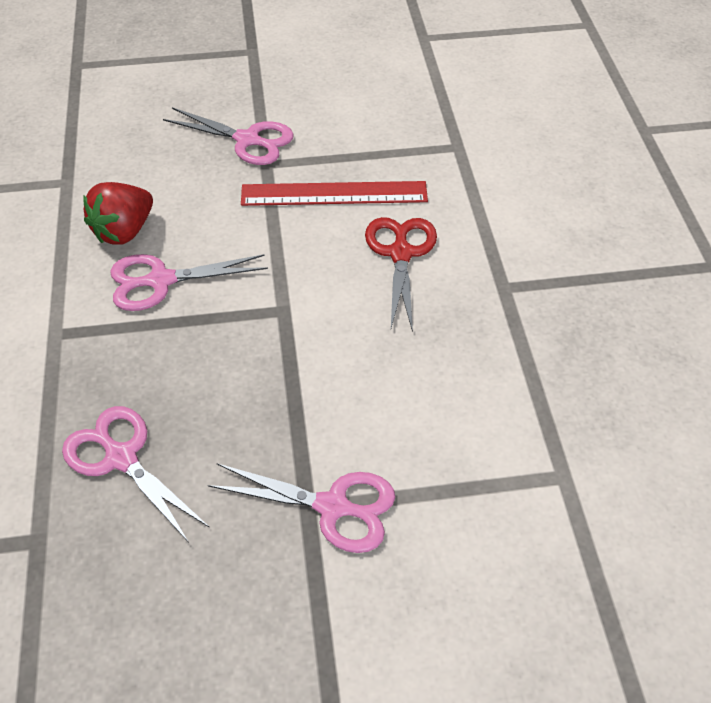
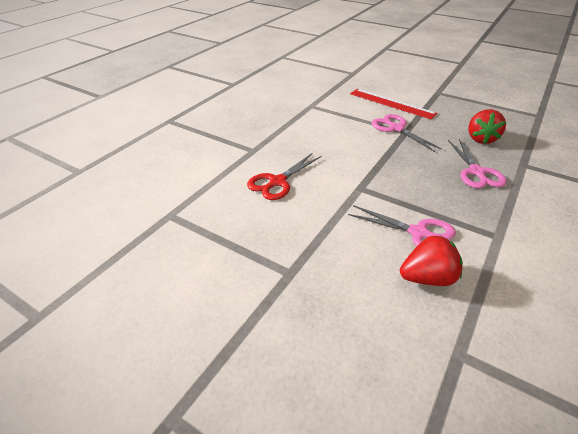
camera: 140 degrees left, 10 degrees down
(144, 586) = (480, 139): none -> red strawberry
(247, 140) = (284, 302): pink scissors -> none
(334, 193) = (272, 228): red ruler -> red ruler (391, 103)

